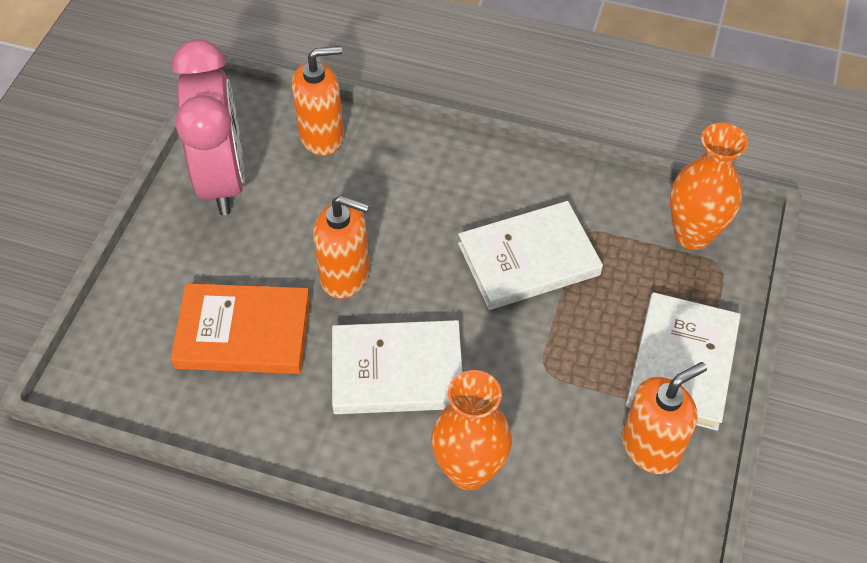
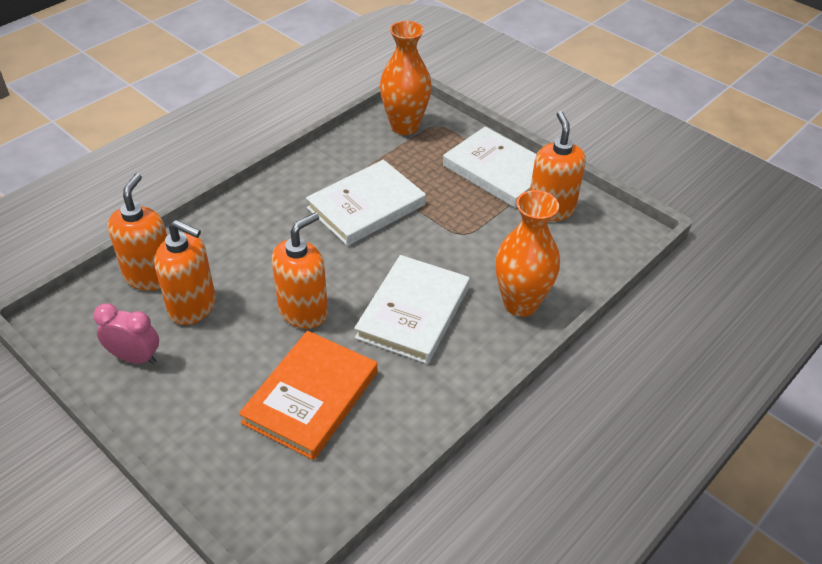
camera: 65 degrees left, 10 degrees down
(222, 179) = (135, 357): pink clock -> pink clock, size x0.47
(302, 187) = (193, 307): none -> orange soap dispenser
(528, 259) = (366, 206): white book -> white book turned 45 degrees clockwise

